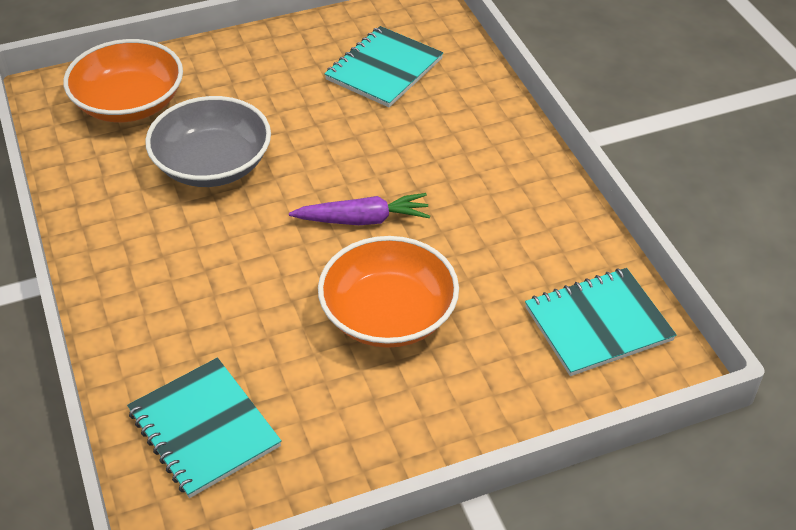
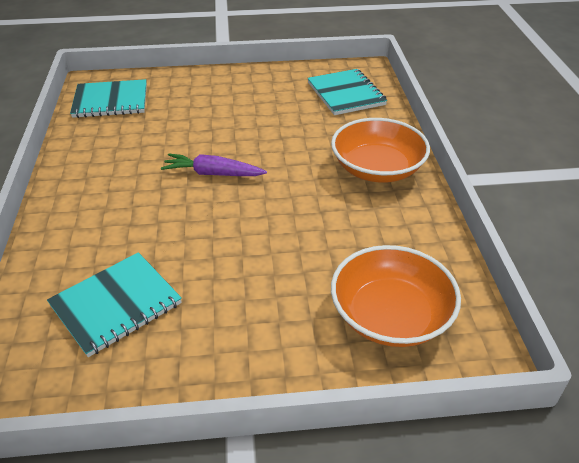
camera: 165 degrees left, 5 degrees down
(212, 164) = (315, 235): grey bowl -> none
(388, 315) = (225, 122): orange bowl -> orange bowl (377, 169)

